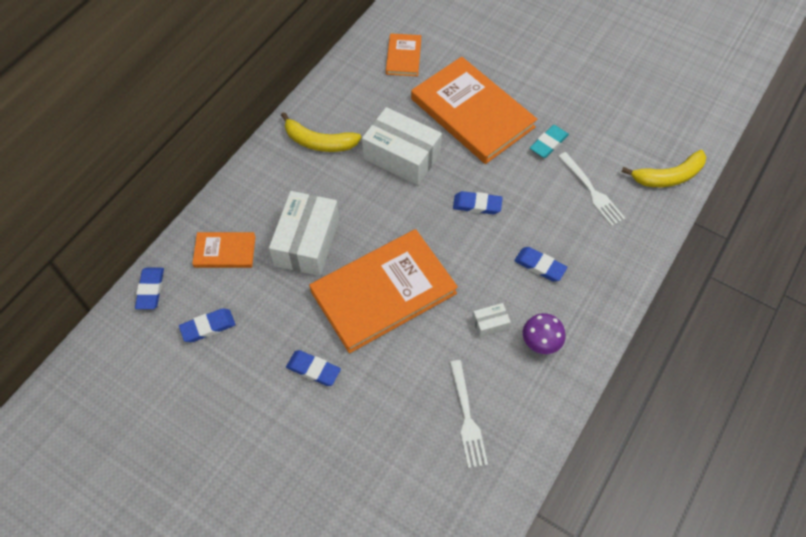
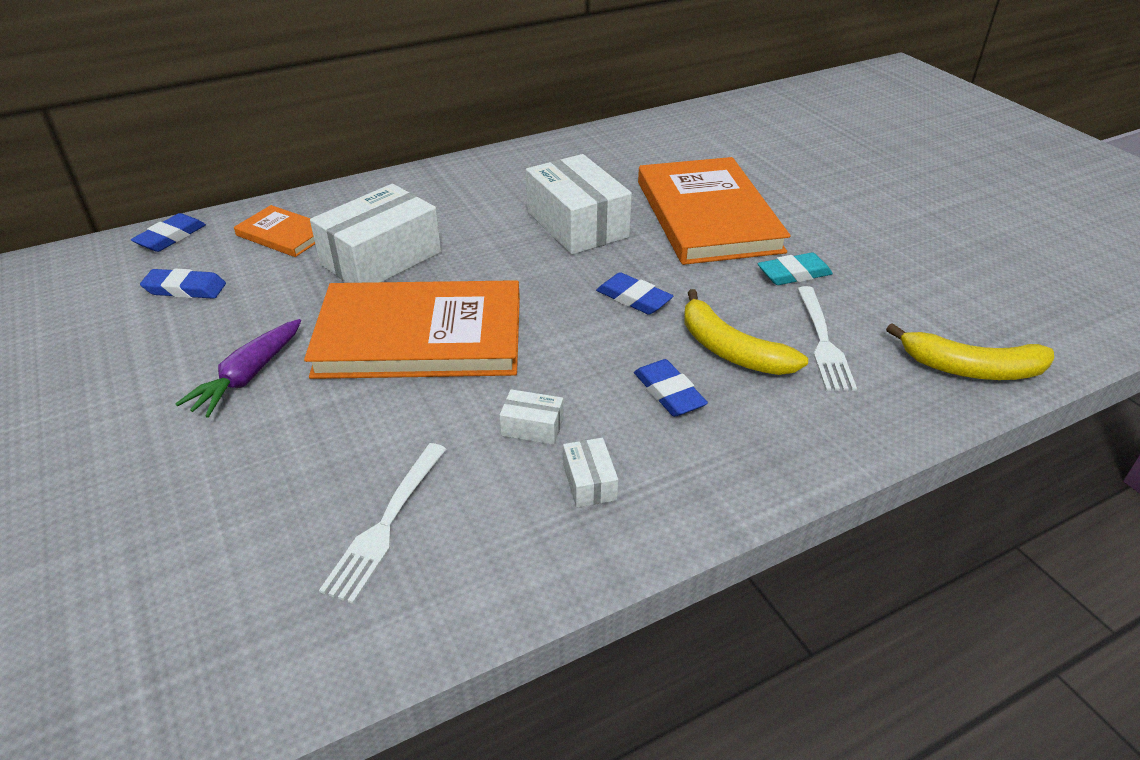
camera: 30 degrees right, 20 degrees down
(313, 369) = (248, 376): blue eraser -> purple carrot
(319, 142) = (490, 184): yellow banana -> yellow banana (731, 350)
(403, 56) = (663, 149): orange book -> none
(540, 342) = (589, 482): purple mushroom -> white box

